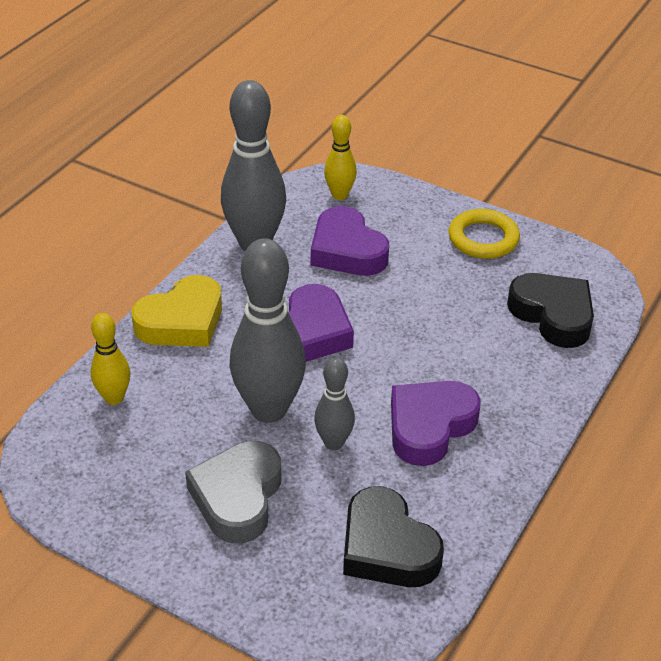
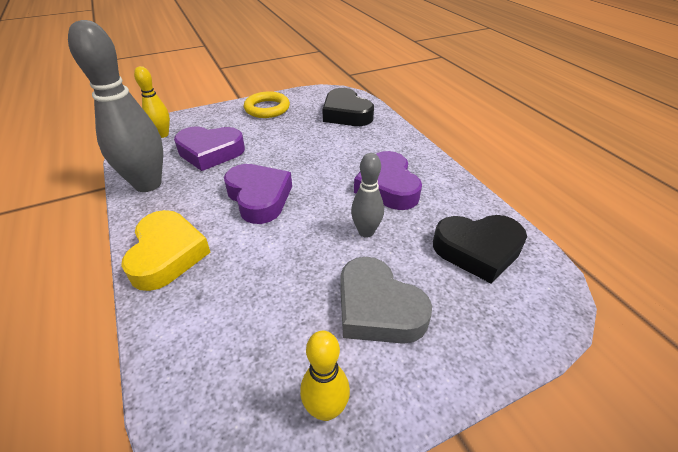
camera: 55 degrees left, 0 degrees up
(114, 398) = (195, 341): yellow bowling pin -> yellow bowling pin (326, 409)
(269, 409) = (306, 249): grey bowling pin -> none
(553, 315) = (346, 114): black heart -> black heart turned 120 degrees counterclockwise

